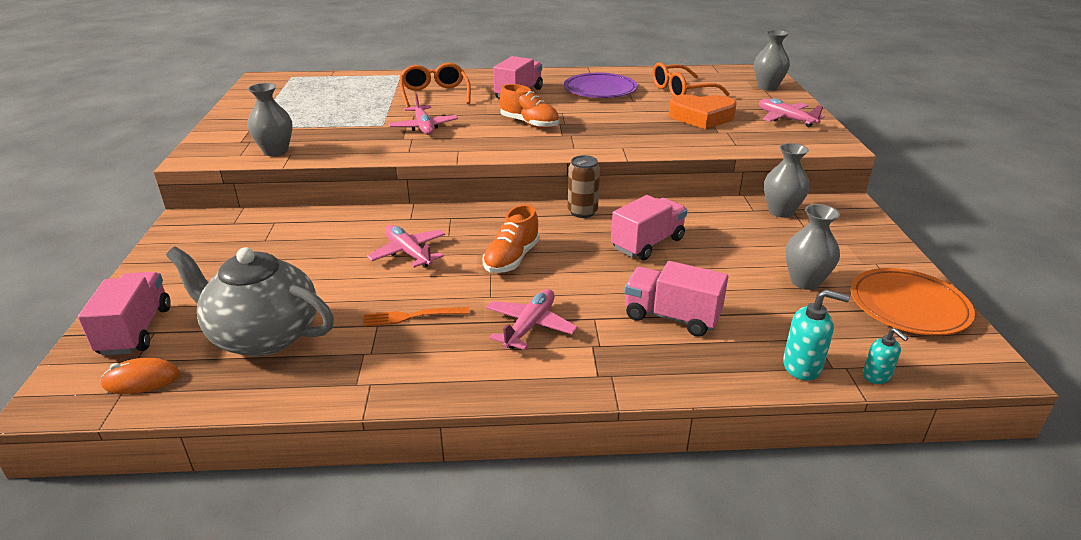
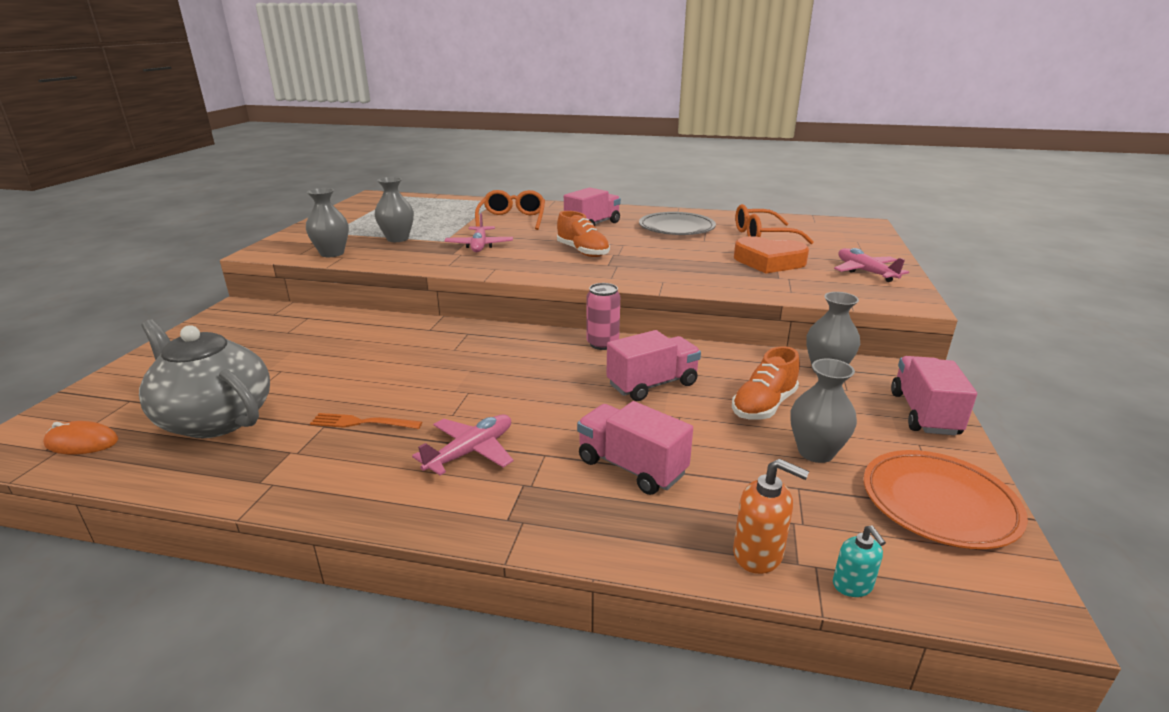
camera: 15 degrees right, 5 degrees down
(136, 330) = (116, 397): pink truck -> pink truck (924, 413)
(408, 253) = (404, 361): pink plane -> none
(511, 259) = (499, 380): orange shoe -> orange shoe (763, 405)
(582, 212) = (602, 344): brown can -> pink can
(600, 90) = (676, 228): purple plate -> grey plate
(767, 87) = (862, 240): grey vase -> grey vase (397, 239)
(802, 366) = (758, 554): turquoise soap dispenser -> orange soap dispenser

